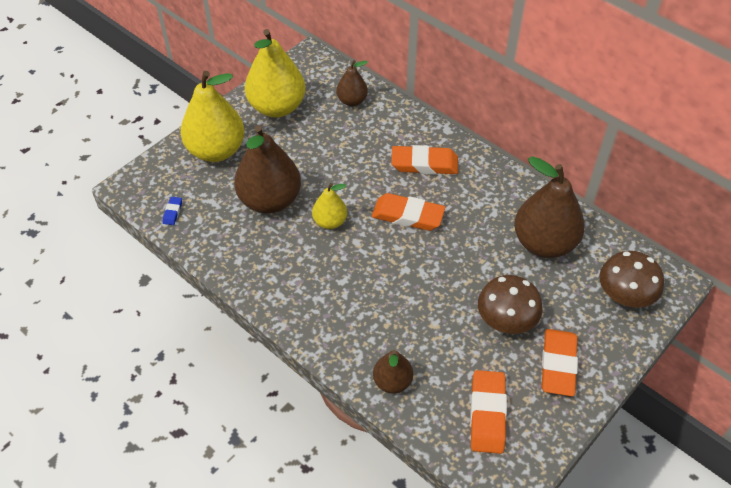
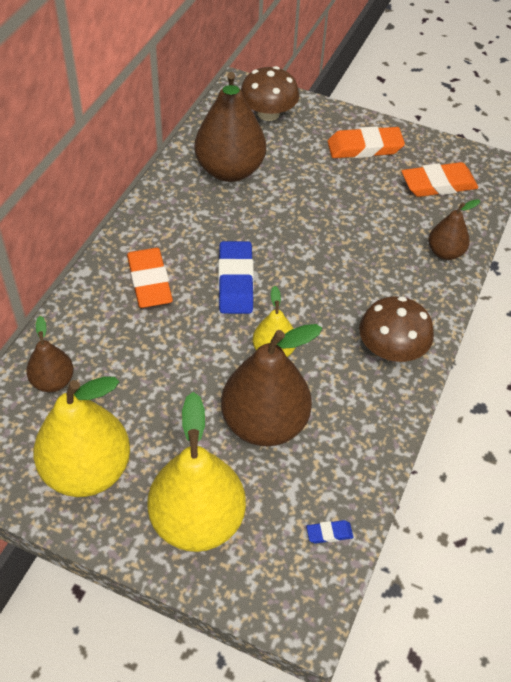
camera: 110 degrees left, 0 degrees up
(408, 215) = (235, 281): orange eraser -> blue eraser
(506, 319) = (334, 185): brown mushroom -> brown mushroom (391, 349)

